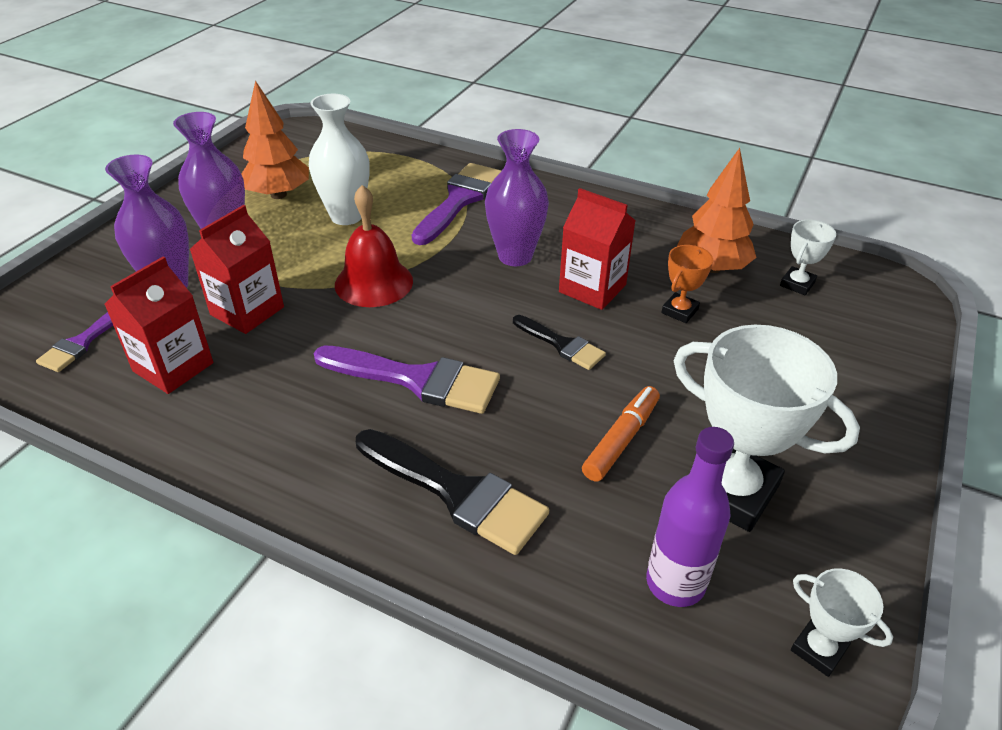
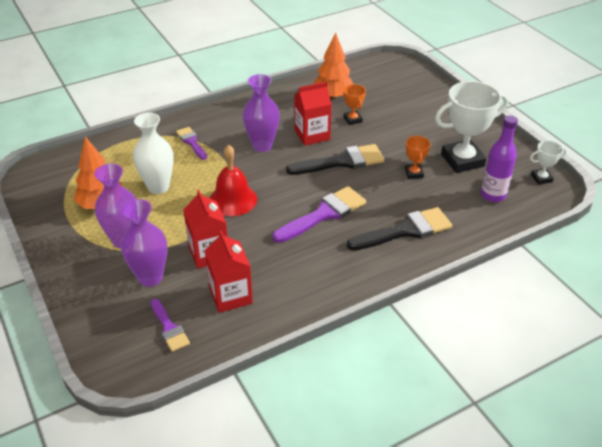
camera: 55 degrees left, 0 degrees up
(460, 200) = (191, 142): purple brush -> purple brush, size x0.58
(562, 345) = (342, 161): black brush -> black brush, size x1.74
(621, 440) = (414, 173): orange marker -> orange trophy
(797, 284) = (367, 82): white trophy -> none

